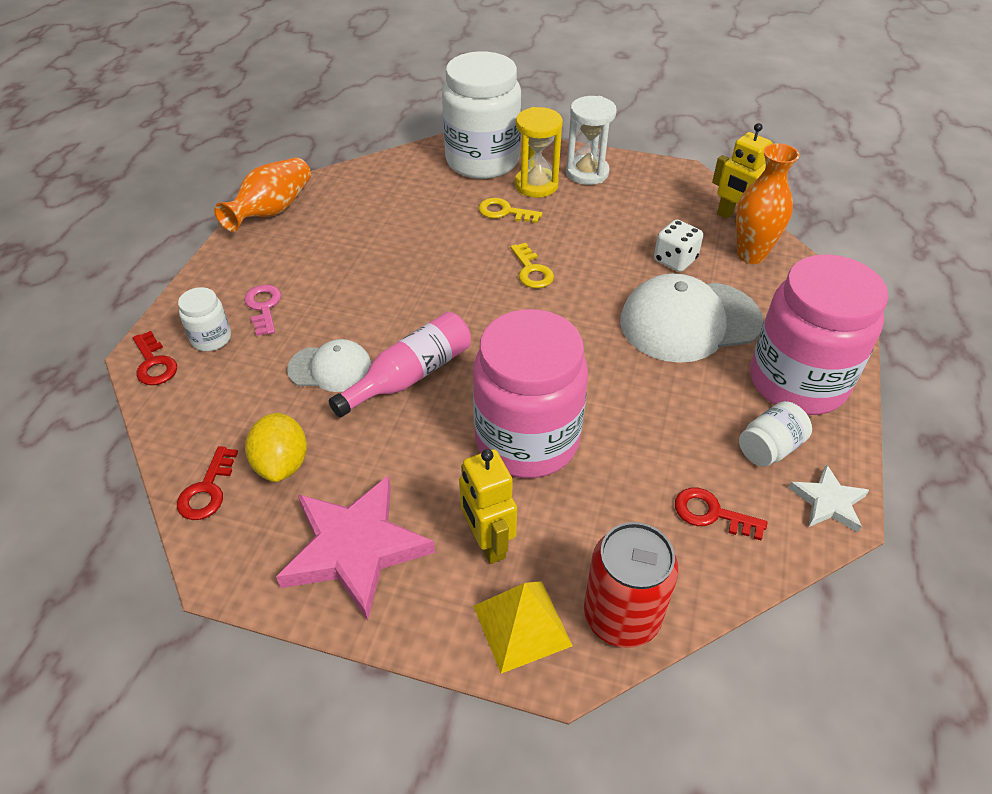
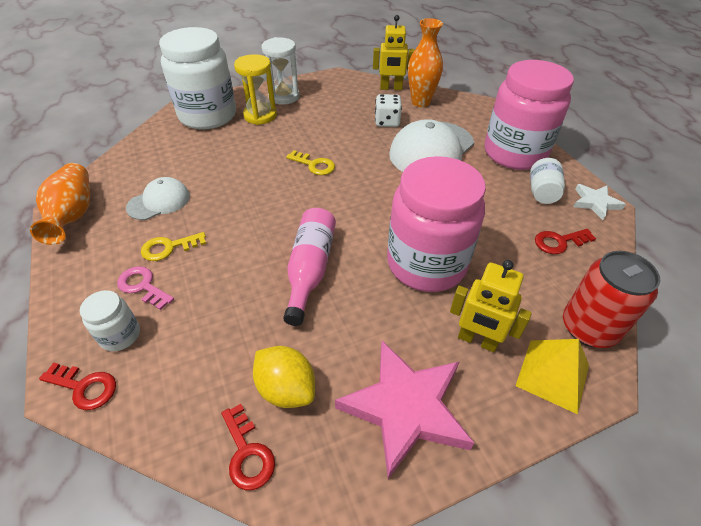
camera: 40 degrees left, 0 degrees up
(330, 368) = (247, 298): white cap -> white cap (159, 201)
(504, 212) = (257, 139): yellow key -> yellow key (169, 247)

